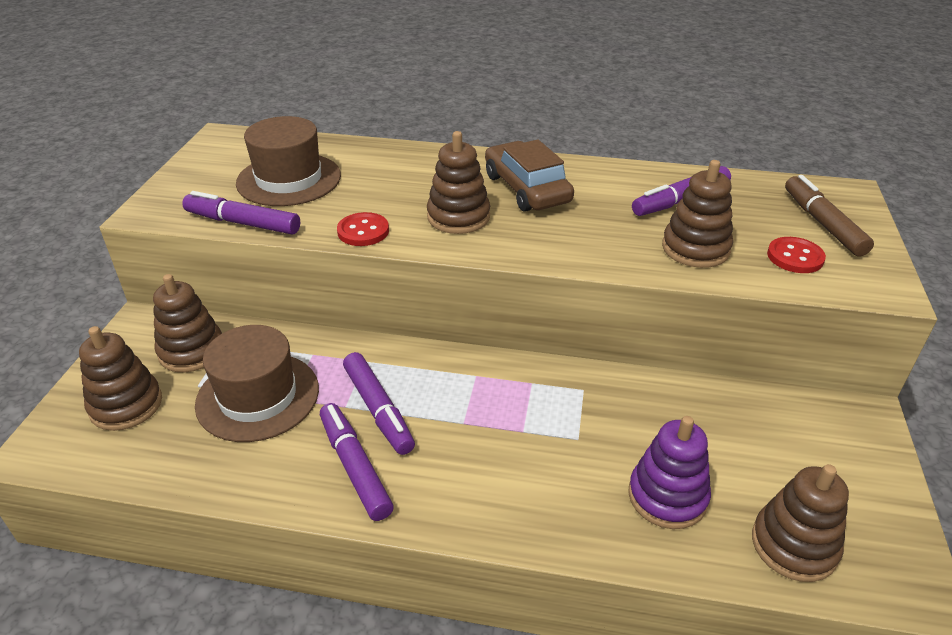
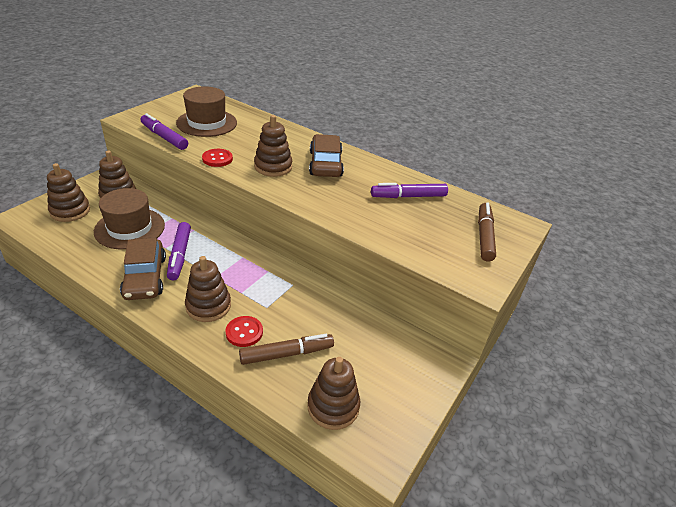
camera: 20 degrees right, 0 degrees up
(355, 467) = (145, 277): purple marker -> brown car
(667, 496) = (287, 354): purple stacking toy -> brown marker
(695, 248) = (388, 224): brown stacking toy -> brown stacking toy (208, 306)
(795, 257) = (444, 248): red button -> red button (244, 332)

